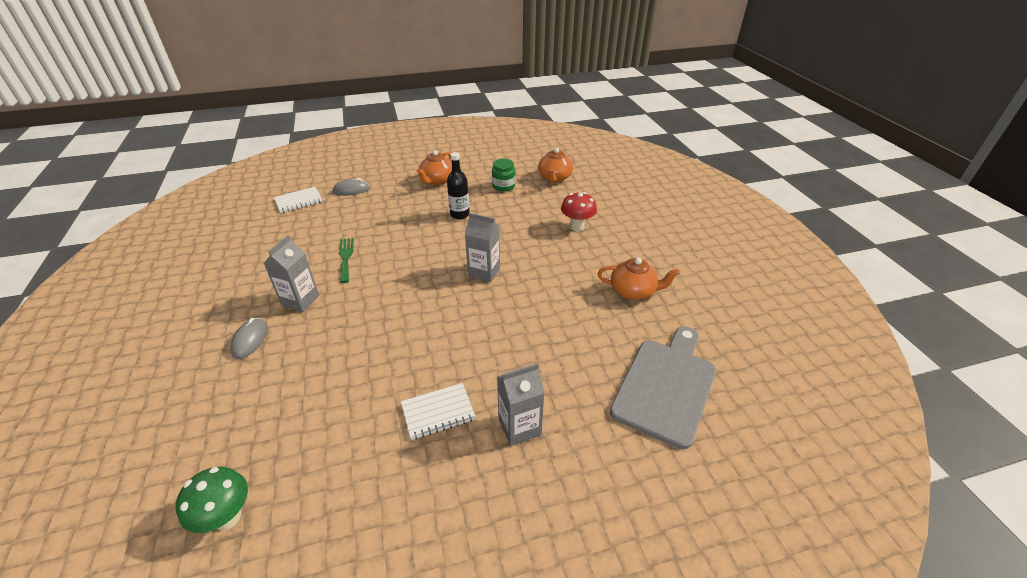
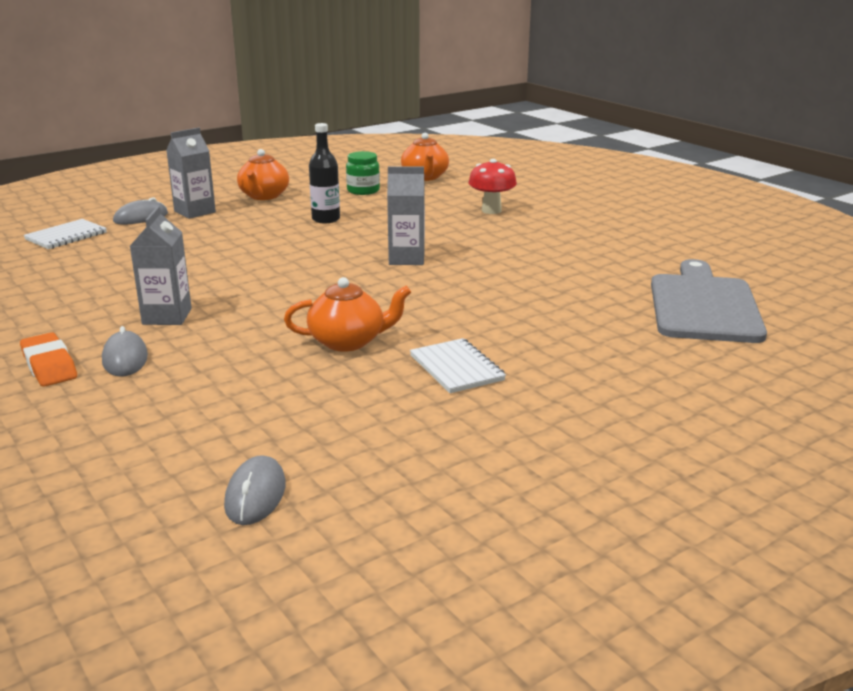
camera: 20 degrees left, 15 degrees down
(206, 335) = (49, 366): none -> orange eraser
(227, 517) = (255, 495): green mushroom -> grey mouse
(346, 257) = (197, 273): green fork -> none
(438, 412) = (456, 368): white notebook -> white notebook turned 75 degrees counterclockwise
(519, 427) = (567, 360): grey carton -> grey carton (195, 212)
(633, 291) = (605, 248): orange teapot -> orange teapot (348, 341)

